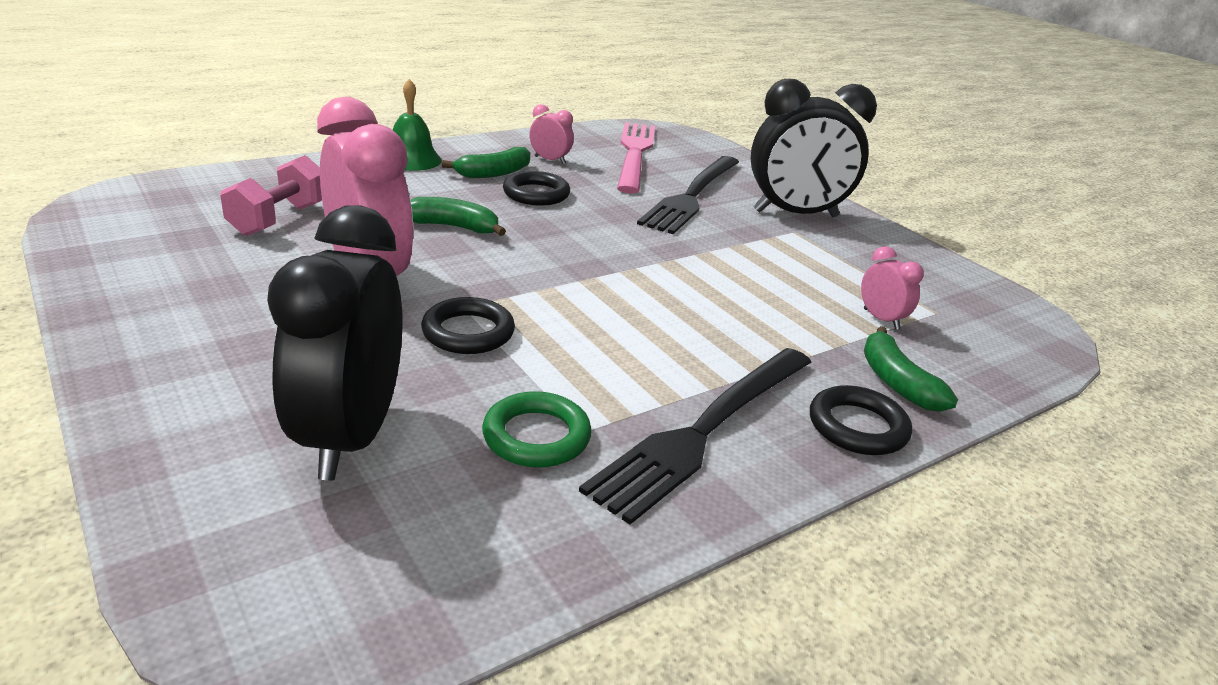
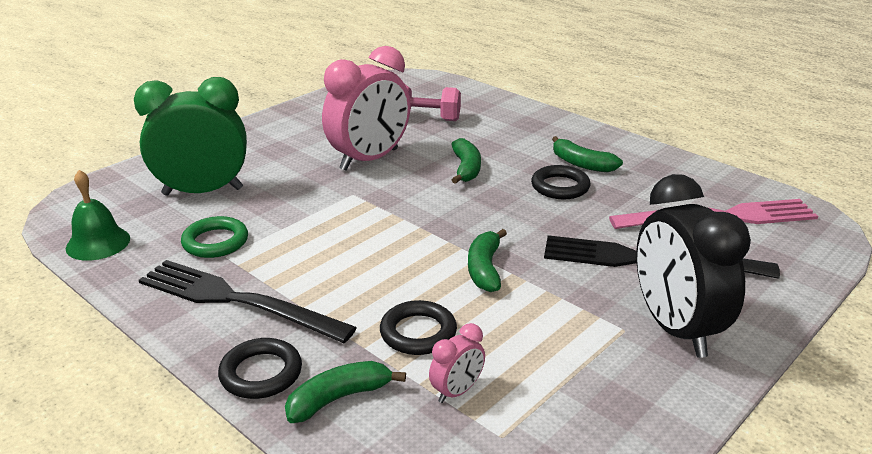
camera: 80 degrees right, 0 degrees up
(350, 436) = (203, 192): black clock -> green clock
(411, 159) = (569, 132): green bell -> green bell (98, 243)
(468, 332) = (321, 201): black ring -> black ring (418, 333)
(550, 160) = (642, 180): pink clock -> none
(683, 264) = (485, 269): none -> green banana

